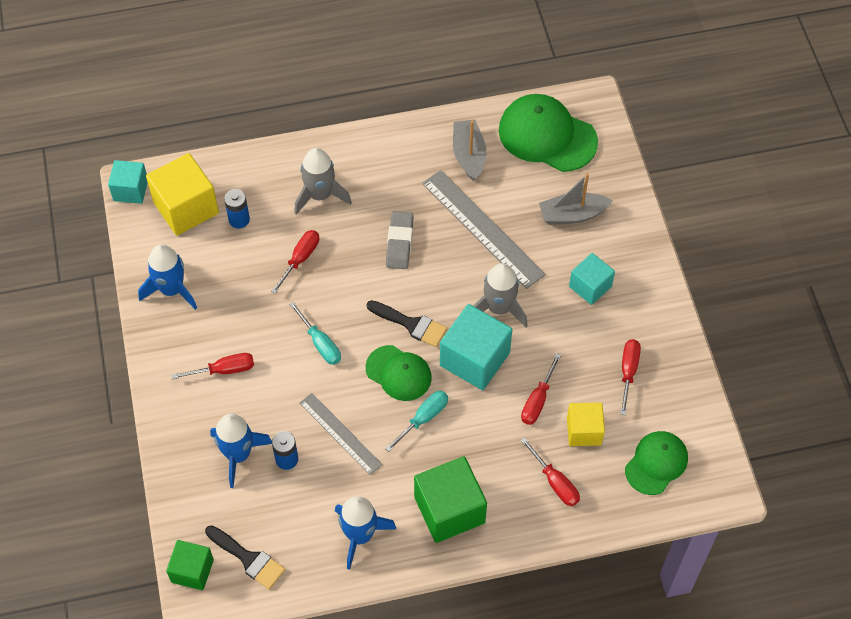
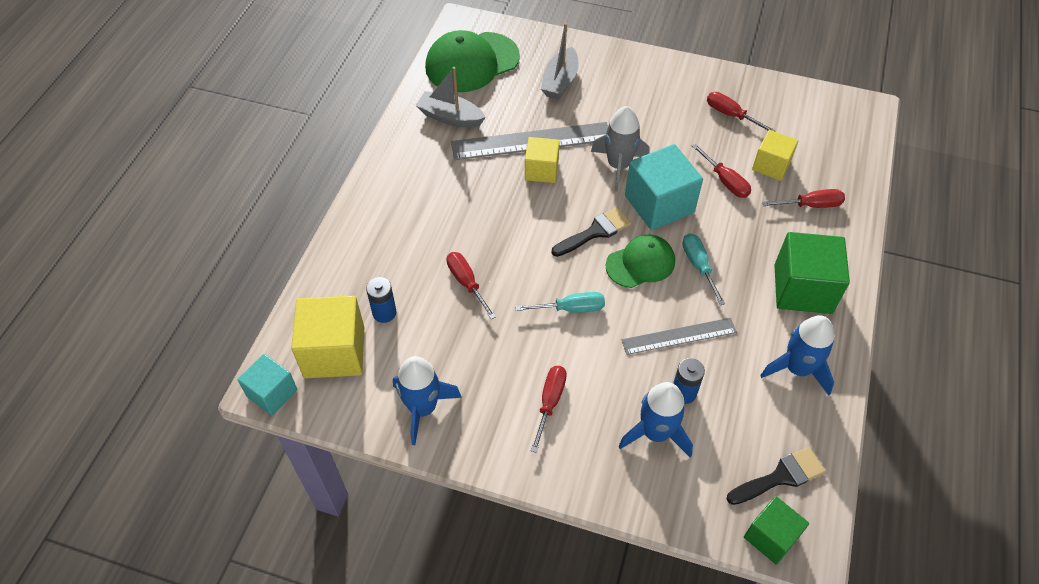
camera: 60 degrees left, 5 degrees down
(320, 195) = (407, 237): grey rocket -> none
(399, 243) = (504, 202): grey eraser -> none
(453, 252) = (541, 170): none -> yellow cube
(590, 286) = (636, 101): turquoise cube -> none
(656, 463) = (824, 136): green cap -> none

